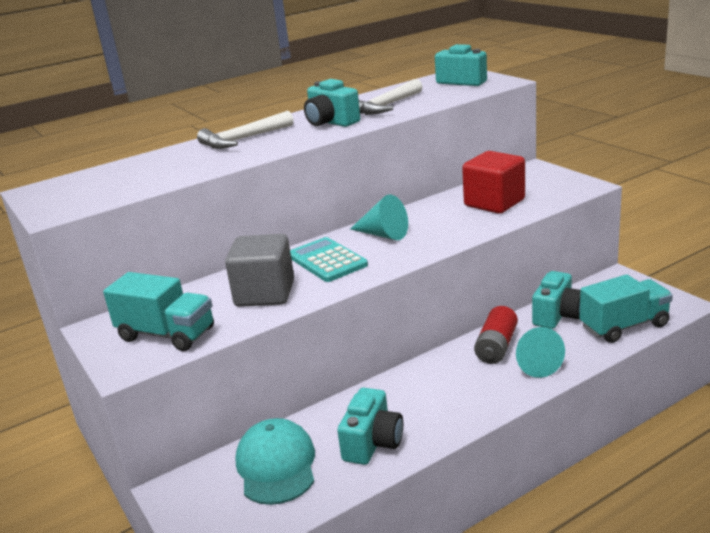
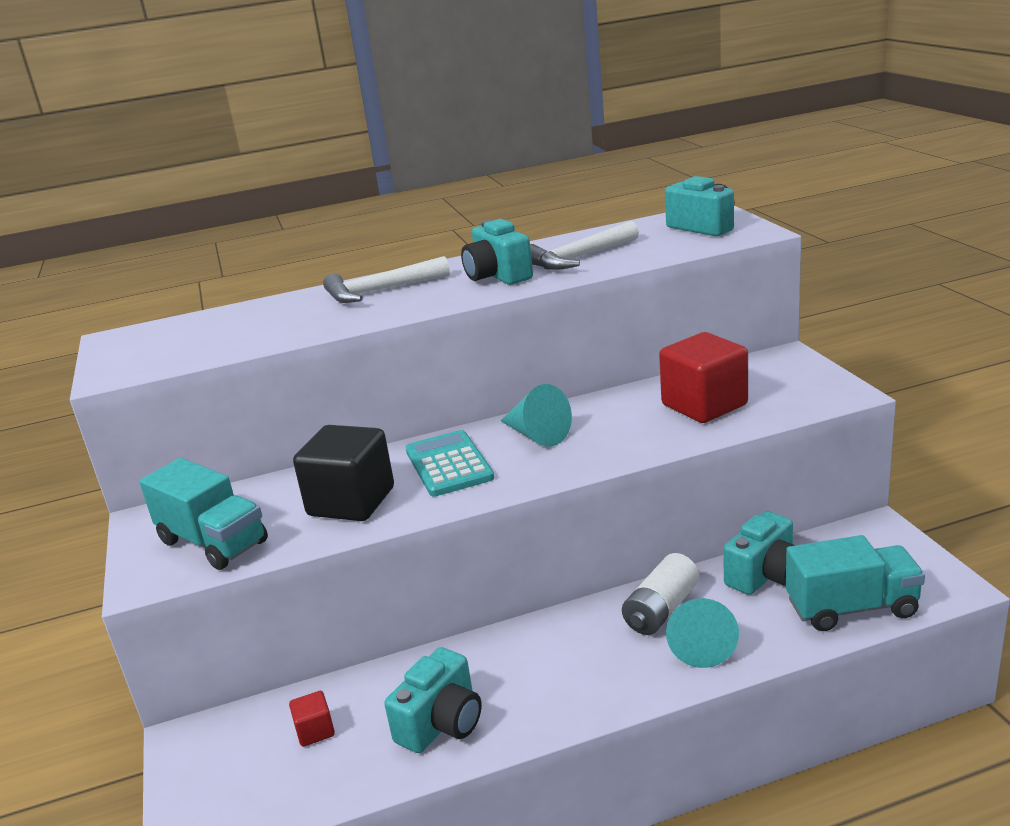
camera: 15 degrees right, 0 degrees up
(265, 293) = (351, 502): grey cube -> black cube
(276, 465) = (315, 731): turquoise cap -> red cube
(496, 347) = (661, 610): red battery -> white battery

